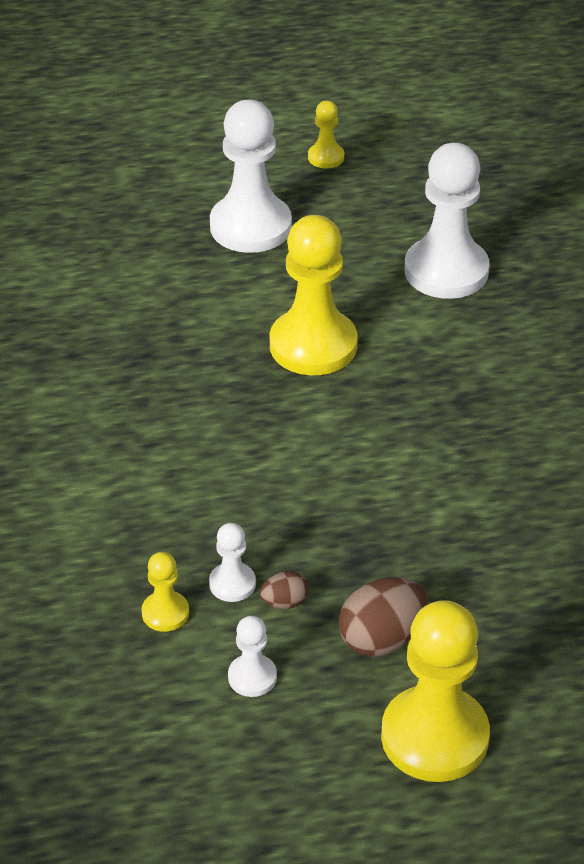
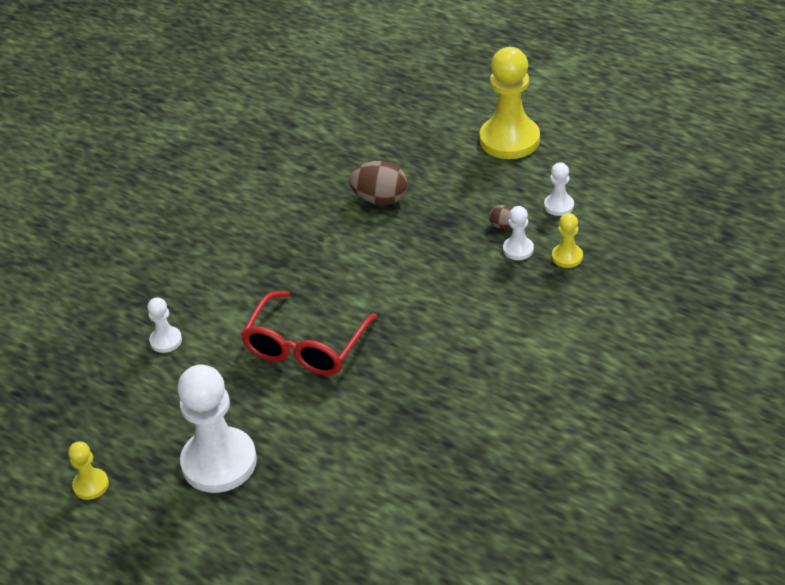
camera: 130 degrees left, 0 degrees up
(313, 345) = (305, 347): yellow pawn -> red glasses
(381, 638) = (480, 185): brown egg -> brown egg (380, 199)
(446, 271) = (166, 340): white pawn -> white pawn, size x0.47

